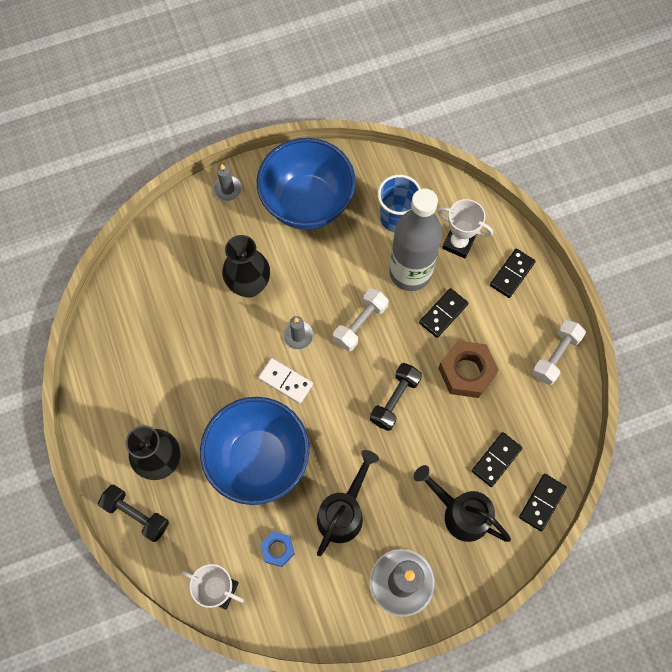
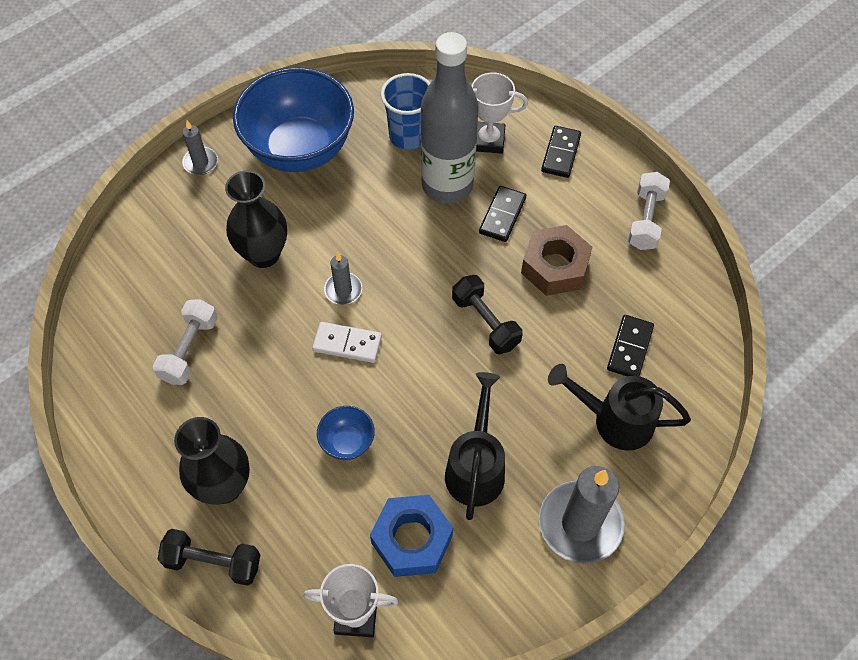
camera: 20 degrees left, 10 degrees down
(258, 459) = (347, 442): blue bowl -> blue bowl, size x0.41
(277, 549) = (412, 539): blue nut -> blue nut, size x1.74
(360, 324) = (411, 255): white dumbbell -> white dumbbell (189, 350)
(395, 400) = (485, 322): black dumbbell -> black dumbbell turned 45 degrees counterclockwise
(542, 502) = (702, 376): black domino -> none

